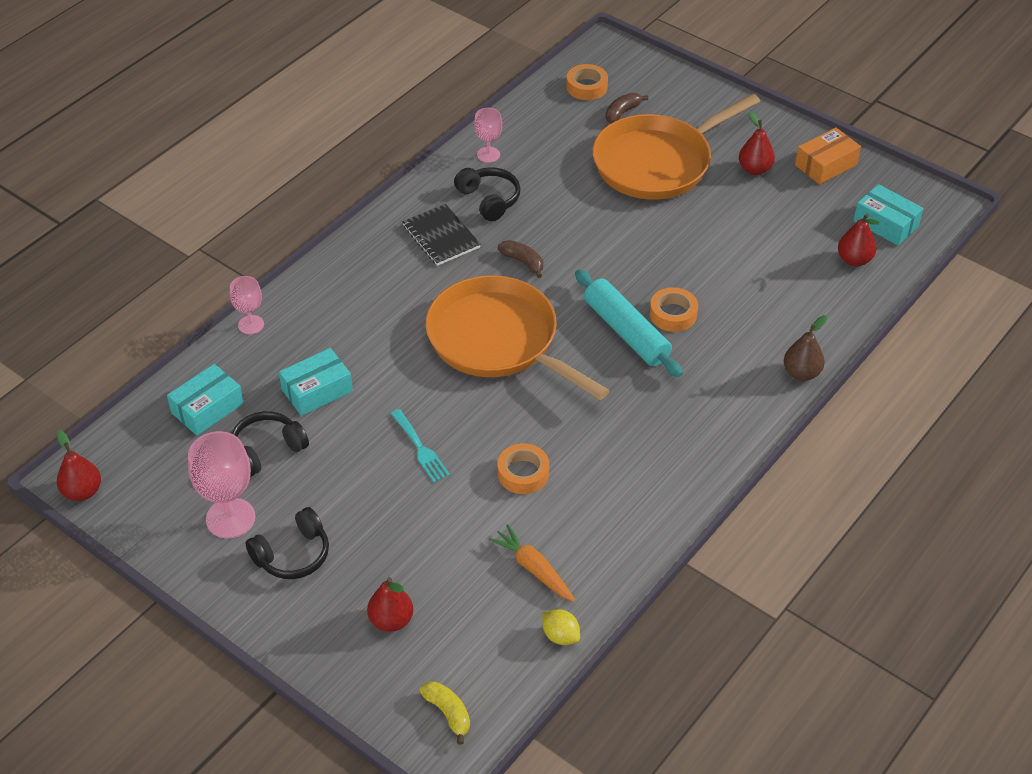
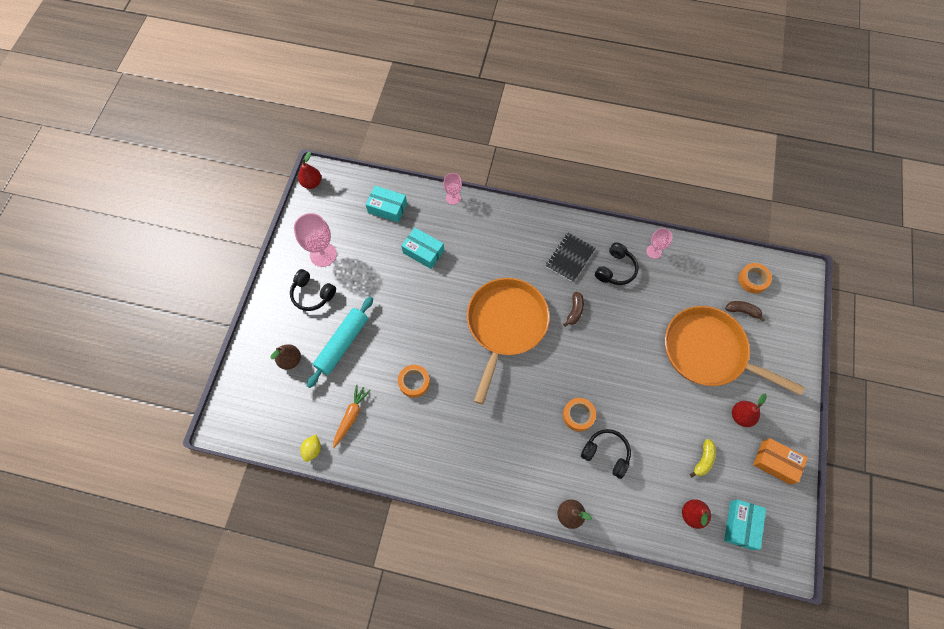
camera: 65 degrees right, 20 degrees up
(267, 450) = (373, 249): black headphones -> black headphones (606, 453)
(391, 620) = (290, 360): red pear -> brown pear
(420, 449) = (407, 321): turquoise fork -> none
(448, 713) = (245, 414): yellow banana -> yellow banana (703, 460)
(626, 332) = (549, 393): turquoise rolling pin -> turquoise rolling pin (342, 344)

